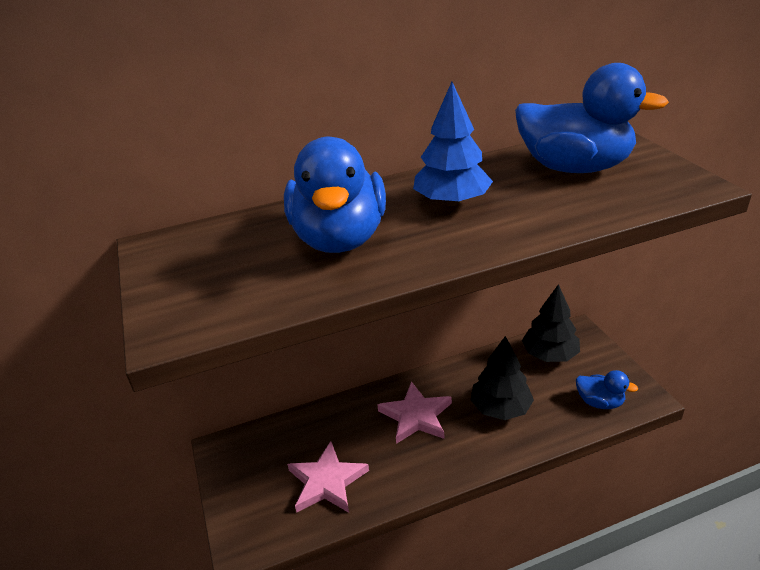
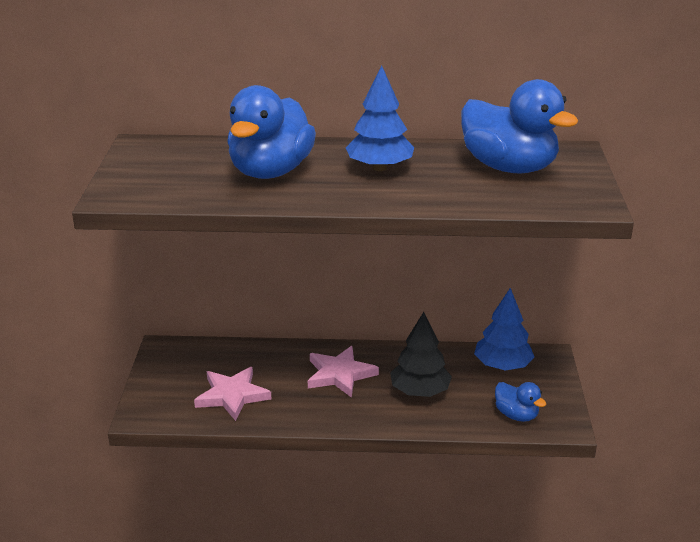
camera: 20 degrees right, 5 degrees down
(550, 355) = (502, 366): black tree -> blue tree

